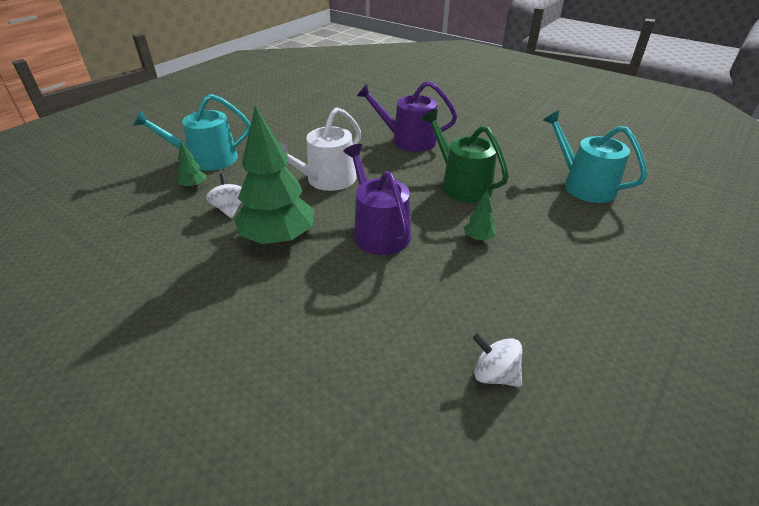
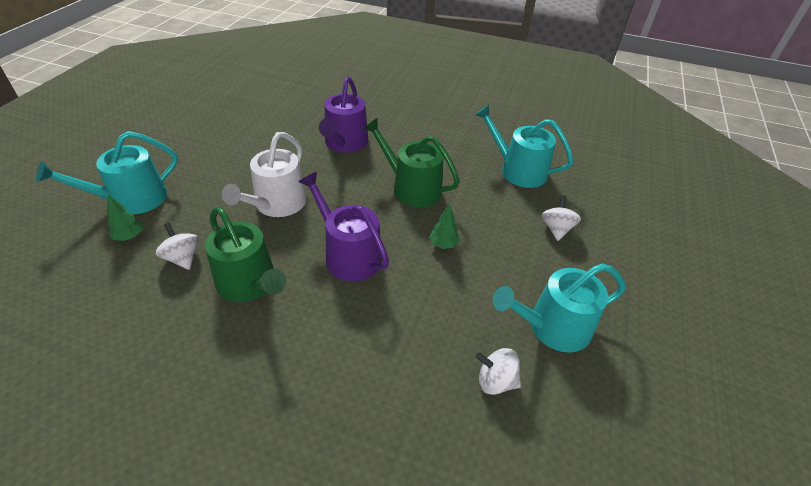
camera: 20 degrees left, 5 degrees up
(278, 239) = (250, 284): green tree -> green watering can
(408, 140) = (344, 143): purple watering can -> purple watering can turned 75 degrees counterclockwise
(579, 337) = (552, 327): none -> turquoise watering can
(612, 245) = (556, 229): none -> white spinning top

